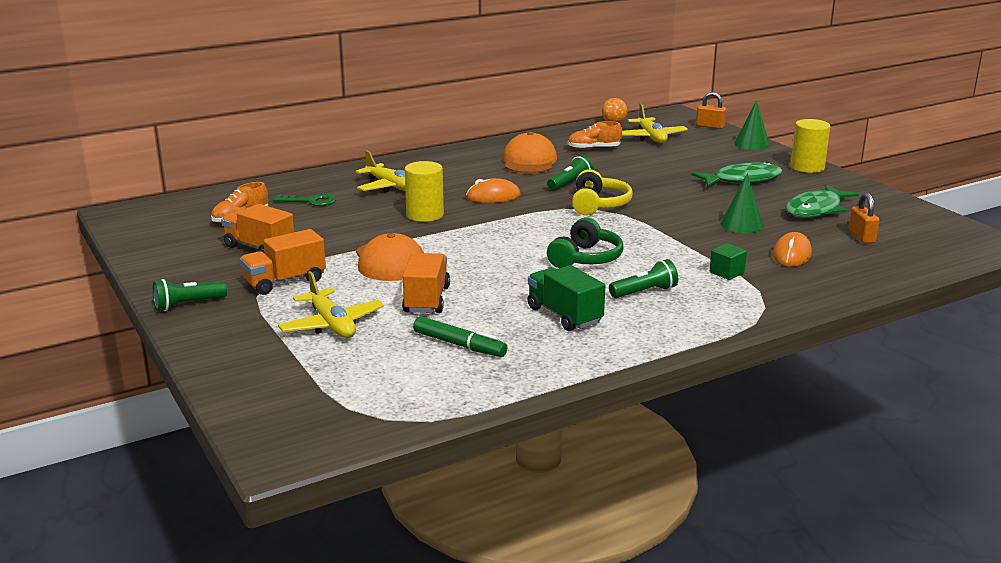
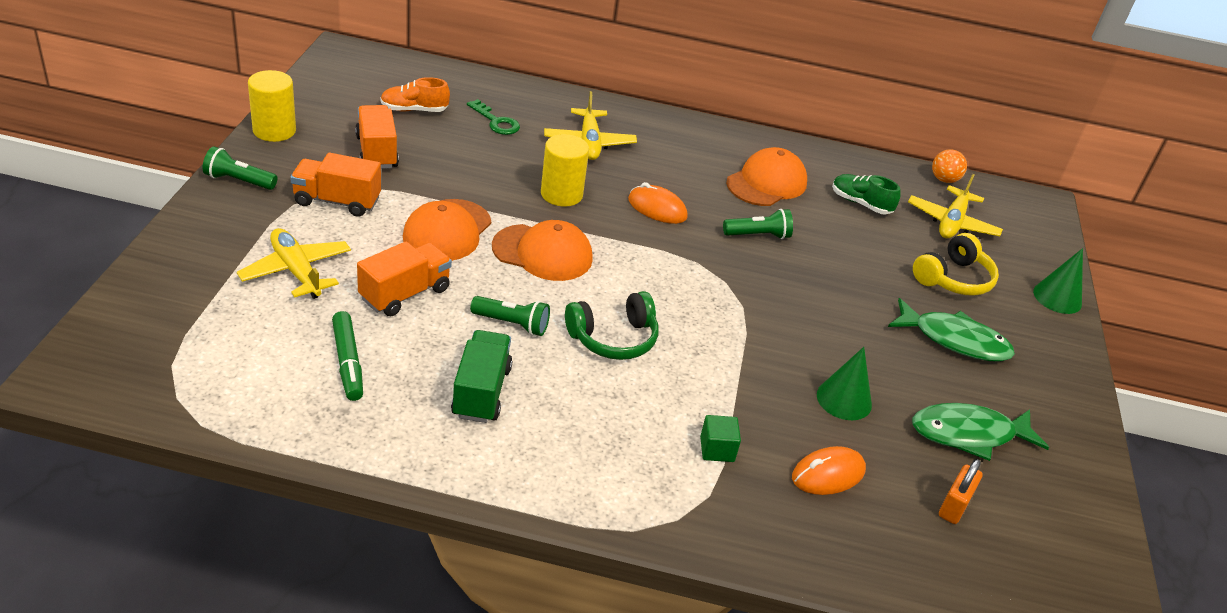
camera: 35 degrees right, 15 degrees up
(332, 325) = (296, 271): yellow plane -> yellow plane turned 135 degrees clockwise
(469, 244) = (542, 253): none -> orange cap
(594, 149) = (860, 203): orange shoe -> green shoe
(598, 205) = (740, 279): yellow headphones -> yellow headphones (953, 279)
(644, 292) = (596, 416): green flashlight -> green flashlight (512, 324)
(710, 126) = (1050, 244): orange padlock -> none
(807, 167) = (1068, 370): yellow cylinder -> yellow cylinder (274, 130)

